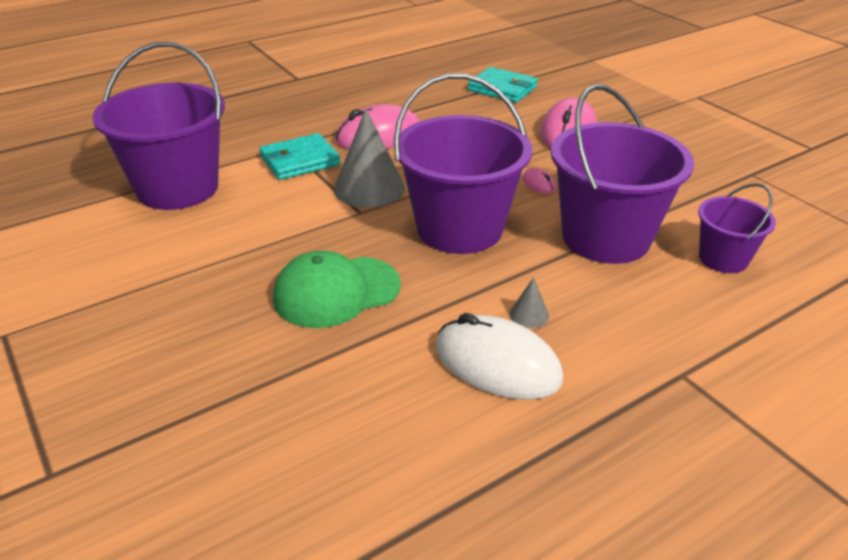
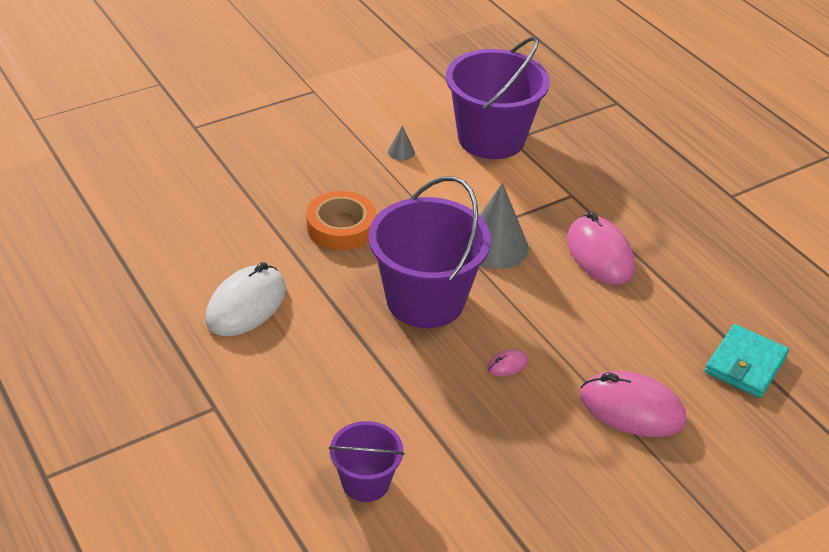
camera: 90 degrees right, 5 degrees up
(300, 161) = (543, 203): turquoise wallet -> none
(336, 292) = (341, 227): green cap -> orange tape
(529, 314) = (299, 329): grey cone -> grey cone (401, 152)
(606, 237) = (406, 399): purple bucket -> none

